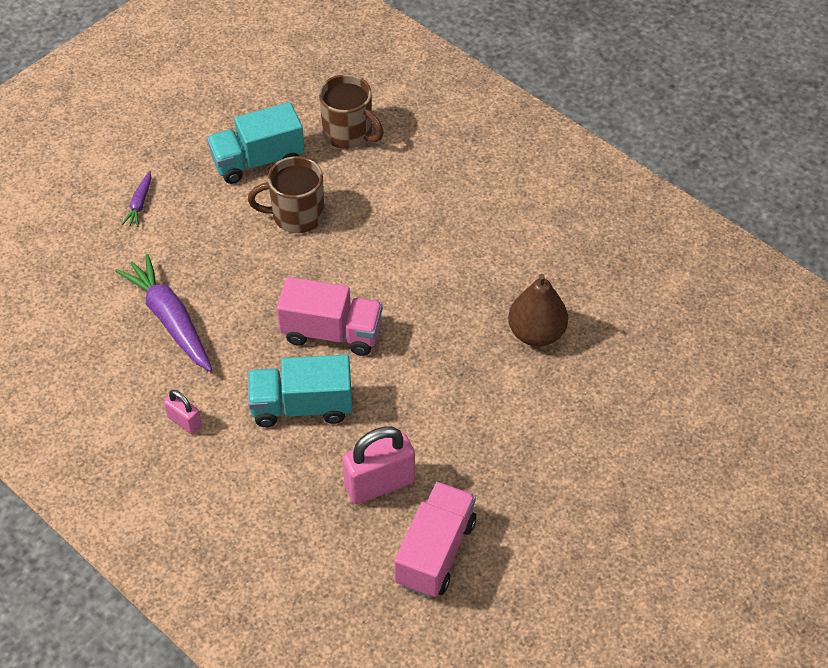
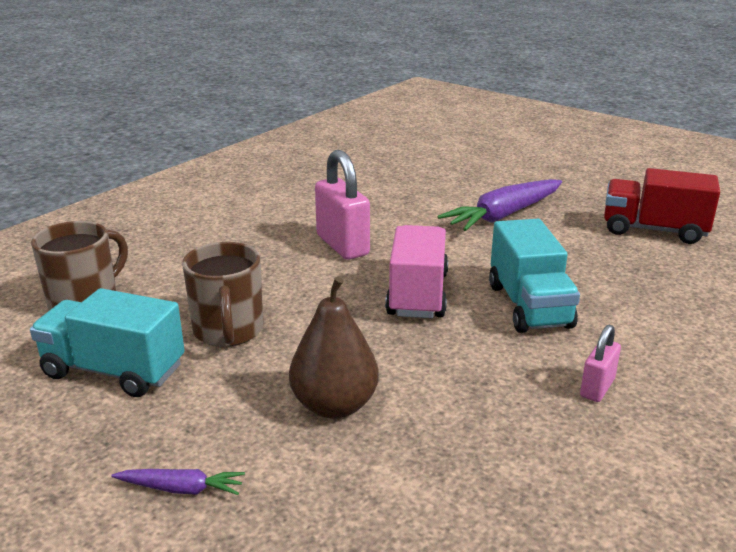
camera: 95 degrees left, 25 degrees down
(170, 319) = (428, 422): purple carrot -> purple carrot (503, 215)
(258, 161) = (114, 371): turquoise truck -> turquoise truck turned 135 degrees clockwise
(379, 484) = (600, 258): pink padlock -> pink padlock (342, 245)
(435, 552) = (653, 230): pink truck -> red truck
(536, 333) = (391, 196): brown pear -> brown pear (334, 405)

